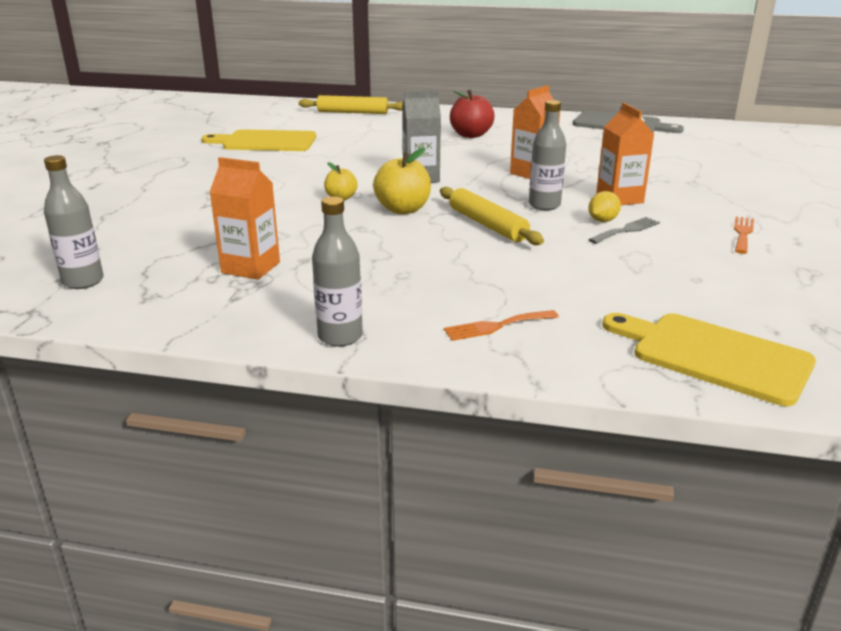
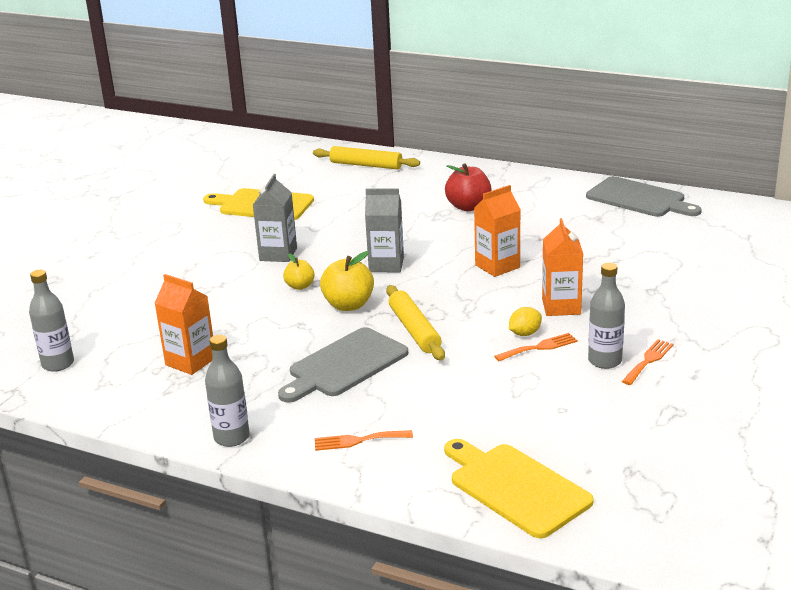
camera: 15 degrees right, 0 degrees up
(303, 175) = (278, 254): none -> grey carton
(432, 258) = (345, 365): none -> grey cutting board
(544, 205) = (482, 310): grey bottle -> grey bottle (605, 361)
(627, 230) = (539, 347): grey fork -> orange fork

